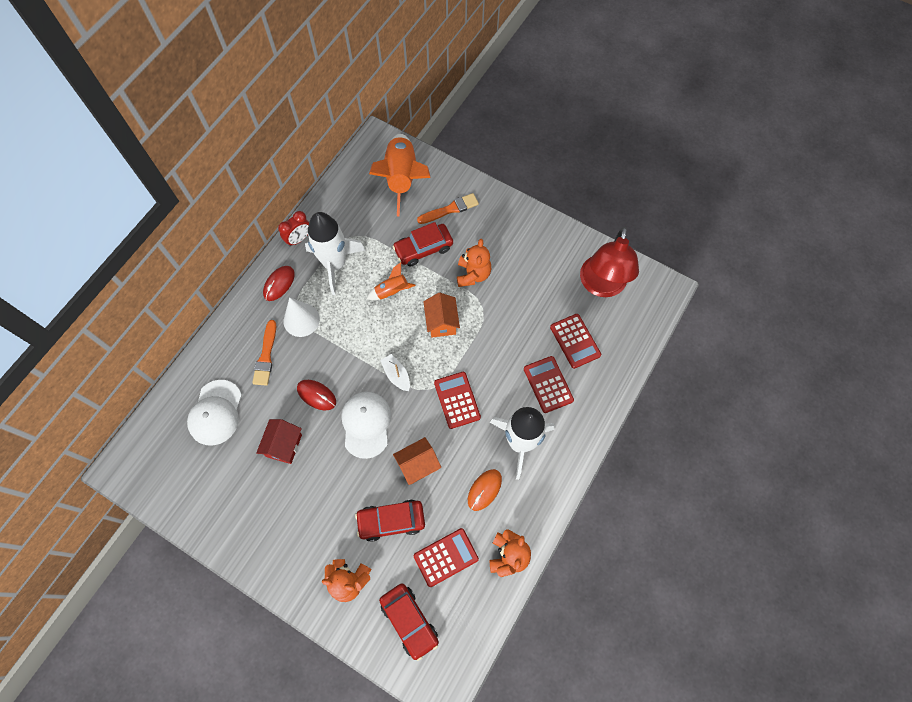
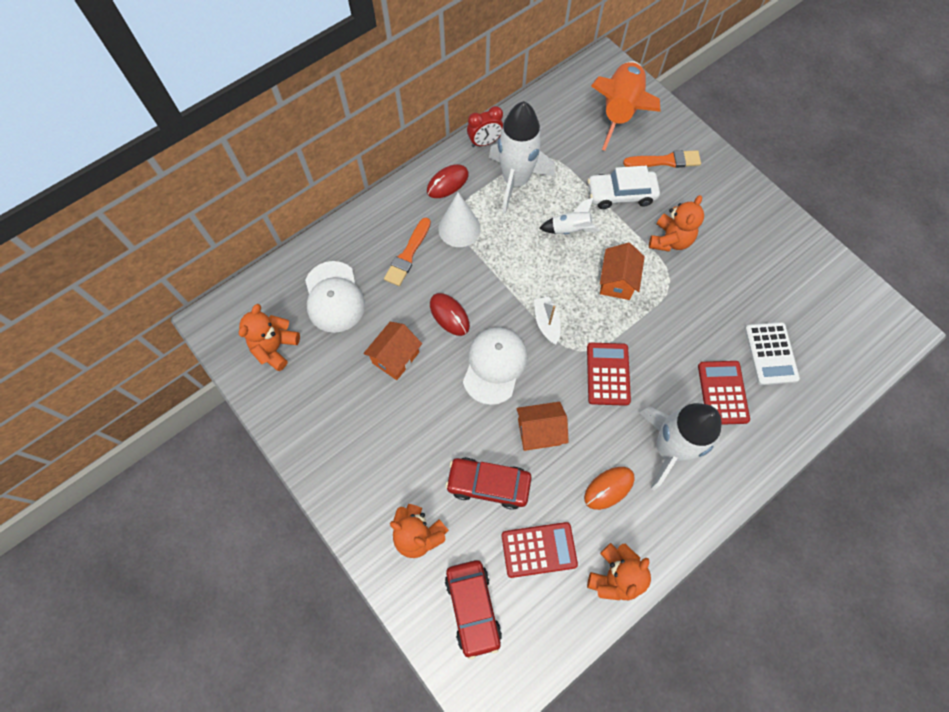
camera: 20 degrees right, 0 degrees up
(180, 472) = (275, 347): none -> orange teddy bear
(216, 413) = (334, 297): white cap -> white cap turned 45 degrees counterclockwise
(284, 445) = (395, 357): red house -> orange house
(392, 291) = (570, 229): orange rocket -> white rocket
(423, 248) = (621, 194): red car -> white car
(575, 341) = (770, 353): red calculator -> white calculator
(601, 286) = (822, 300): red lamp -> none

